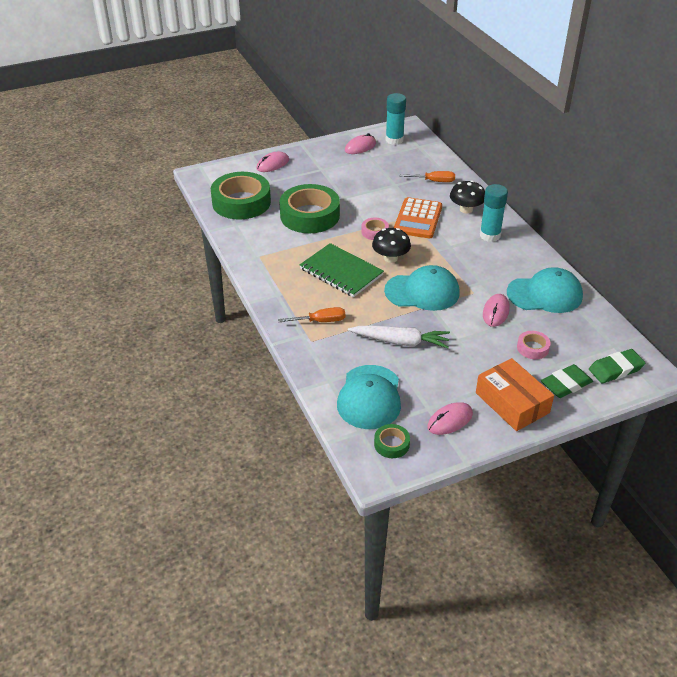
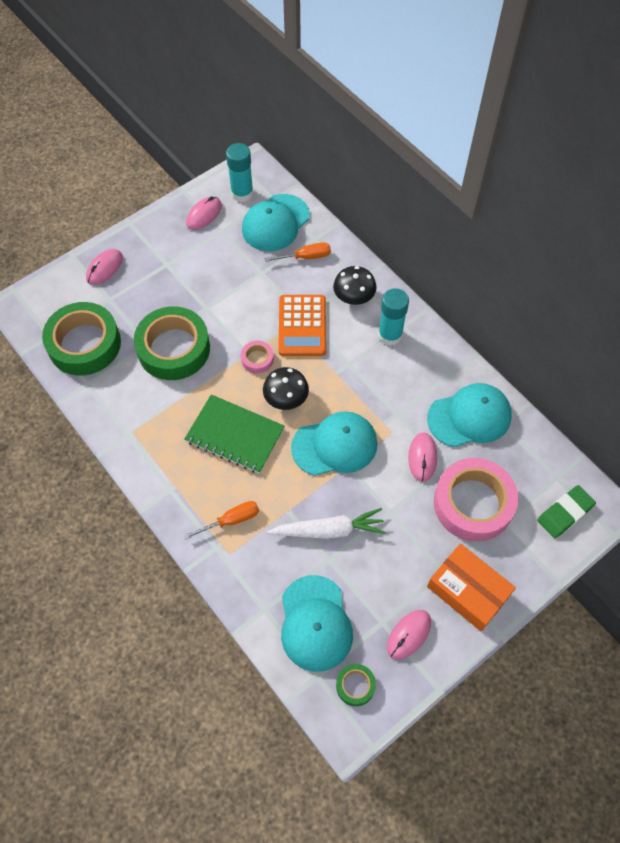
camera: 15 degrees left, 20 degrees up
(415, 159) = (275, 223): none -> turquoise cap
(532, 348) = (473, 503): pink tape -> pink tape, size x2.24
(566, 384) = (518, 549): green eraser -> none

